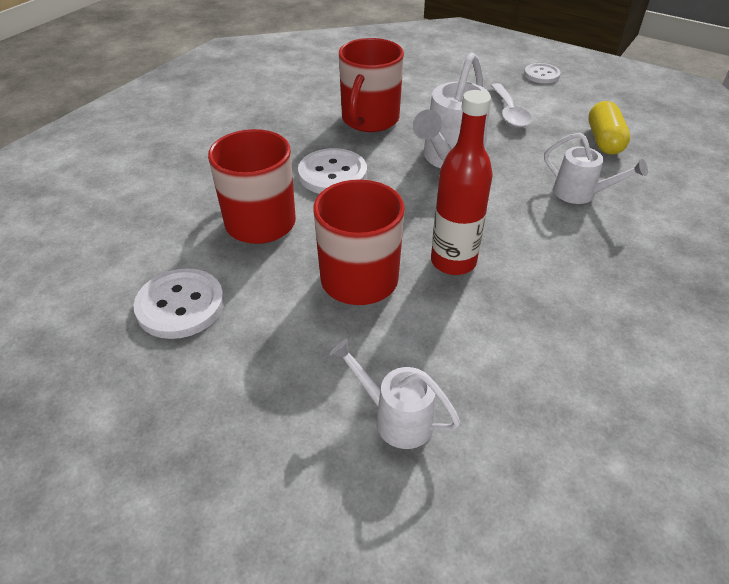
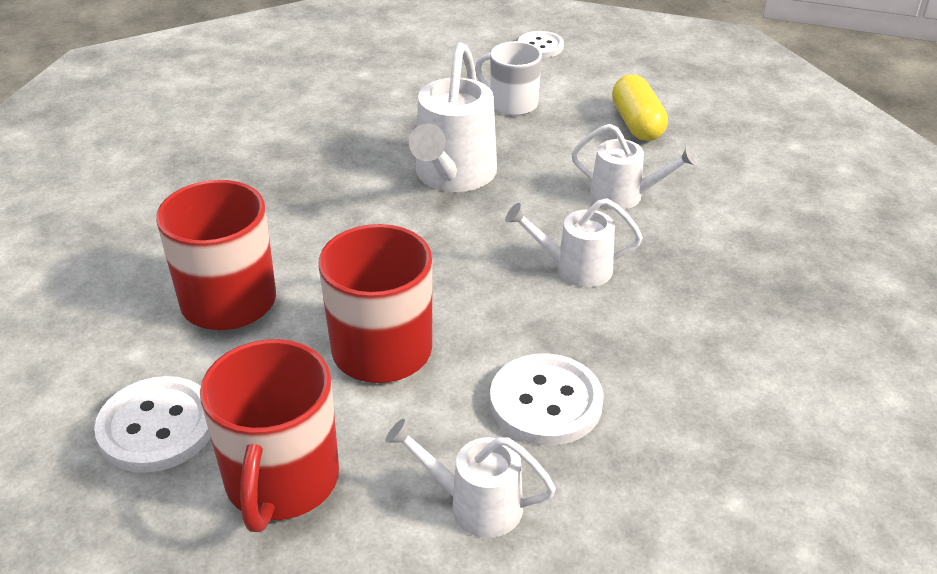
camera: 15 degrees left, 5 degrees down
(332, 174) = (305, 220): white button -> white button (546, 402)
(369, 119) = (332, 139): red mug -> red mug (281, 481)
(453, 262) = (492, 307): red bottle -> none
(509, 113) = (512, 104): white spoon -> white mug
(526, 243) = (574, 268): none -> white watering can

